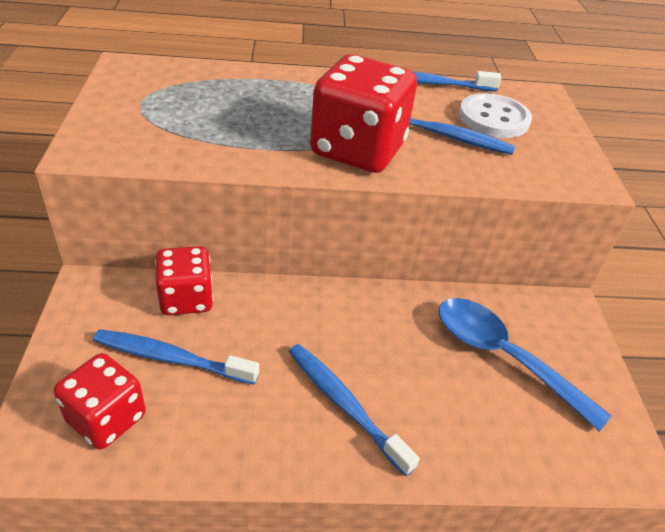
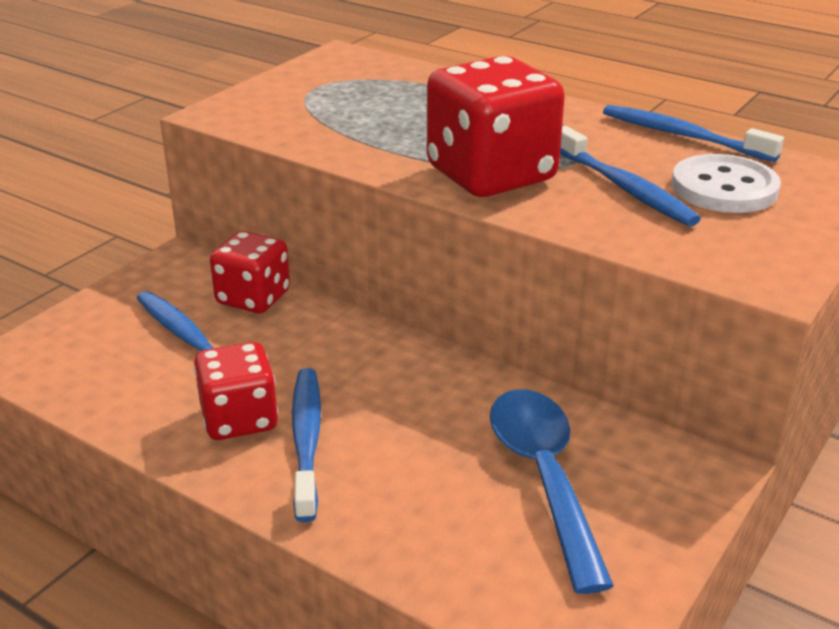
camera: 40 degrees right, 10 degrees down
(106, 418) = (90, 360): red dice -> red dice (239, 419)

